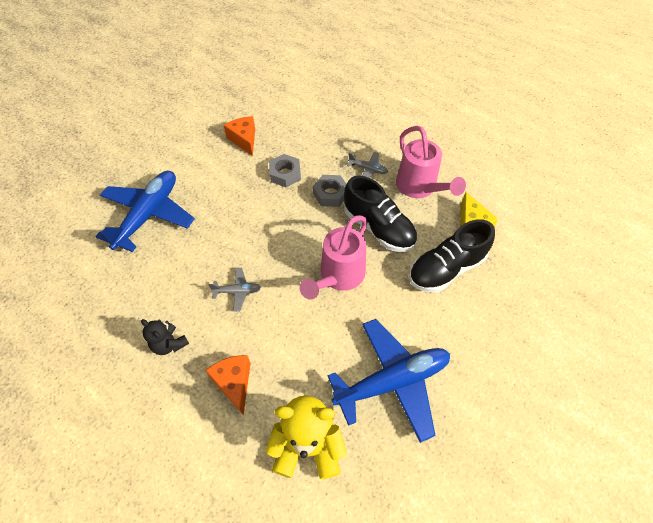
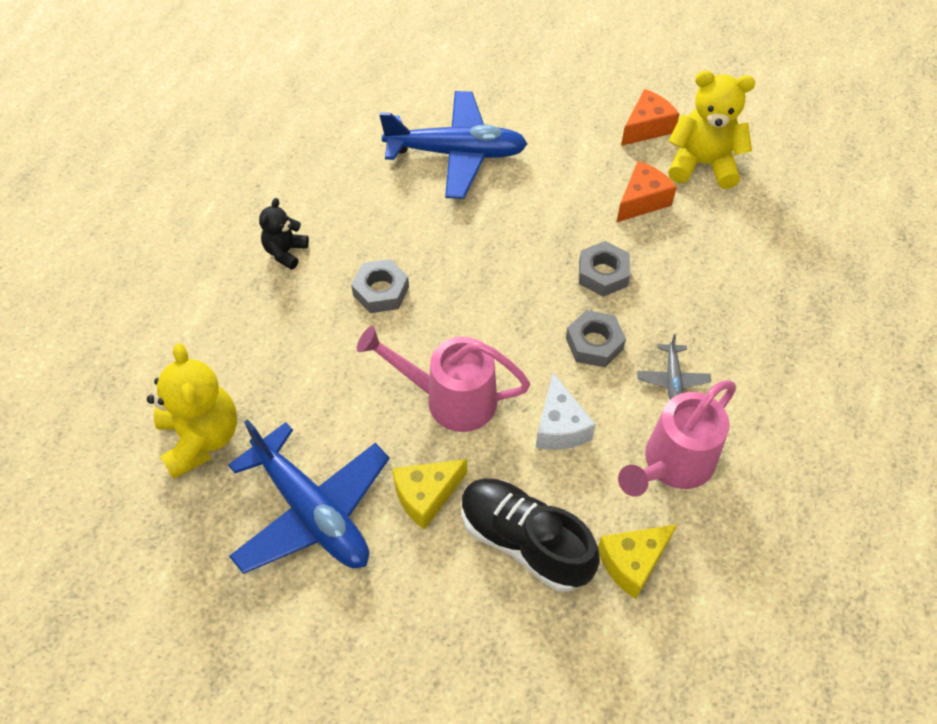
camera: 70 degrees right, 0 degrees up
(234, 383) = (257, 334): orange cheese -> orange cheese (646, 127)
(235, 107) = (702, 164): none -> yellow teddy bear
(237, 291) = (381, 291): grey plane -> grey nut
(378, 228) = (559, 426): black shoe -> white cheese
(402, 310) = (426, 496): none -> yellow cheese

